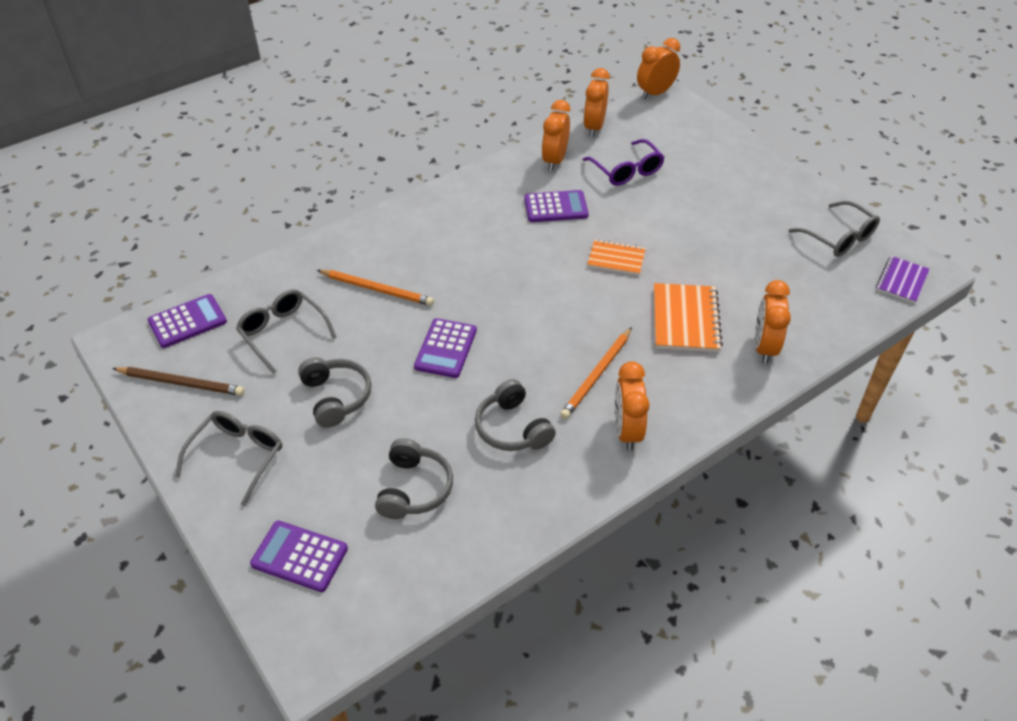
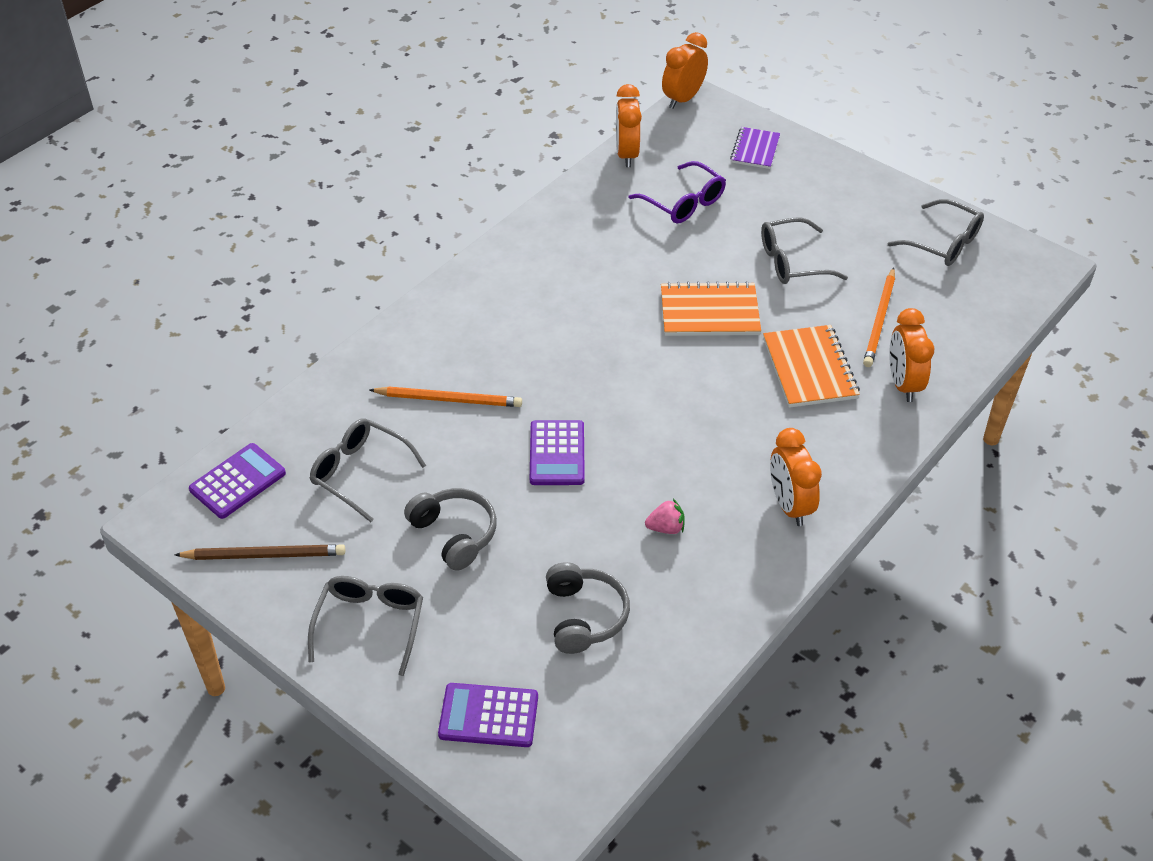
camera: 15 degrees left, 0 degrees up
(512, 428) = (666, 528): grey headphones -> pink strawberry
(554, 160) = (596, 204): orange clock -> none
(556, 207) = (618, 262): purple calculator -> none
(597, 375) = (736, 450): orange pencil -> orange pencil (879, 320)
(616, 259) = (709, 312): orange notebook -> orange notebook, size x1.55
(700, 231) = (792, 262): none -> grey glasses
(901, 281) = (1023, 281): purple notebook -> purple notebook (755, 149)

